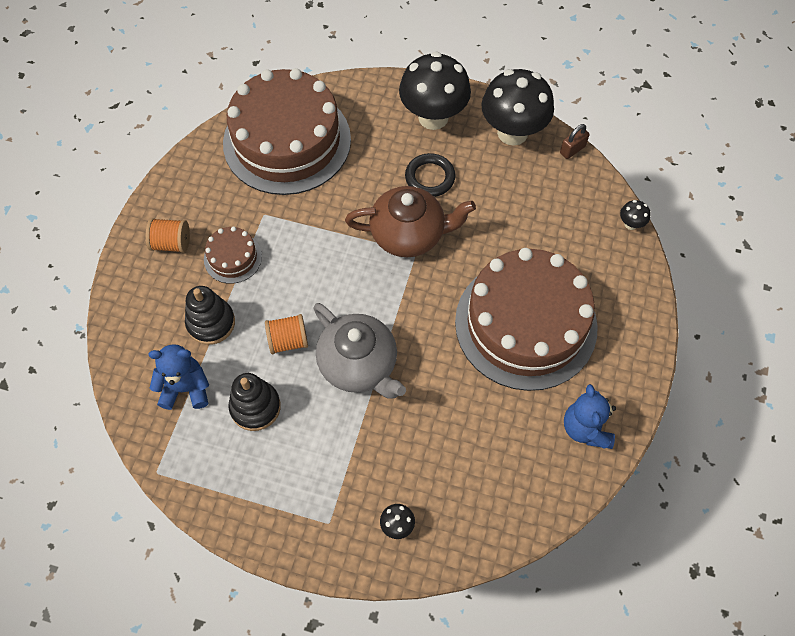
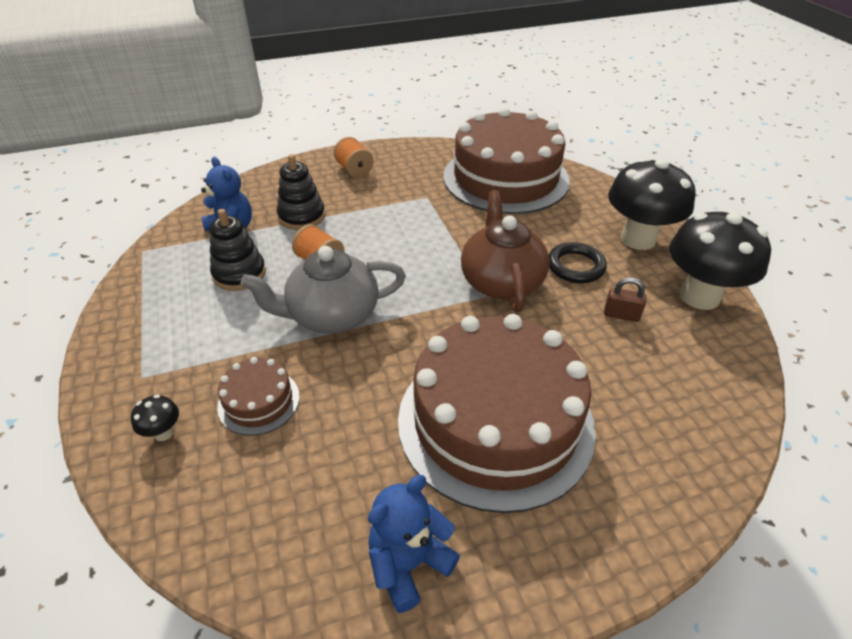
camera: 55 degrees right, 20 degrees down
(233, 257) = (371, 200): brown cake -> brown cake (259, 401)
(359, 365) = (332, 315): grey teapot -> grey teapot turned 60 degrees clockwise
(409, 234) = (501, 282): brown teapot -> brown teapot turned 150 degrees counterclockwise
(572, 149) = (749, 351): brown padlock -> brown padlock (621, 315)
(630, 224) = (736, 457): black mushroom -> none

